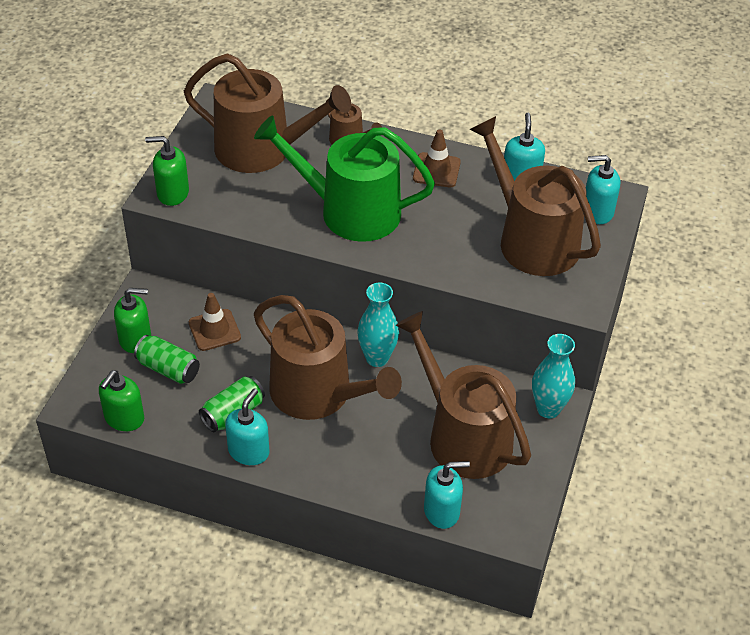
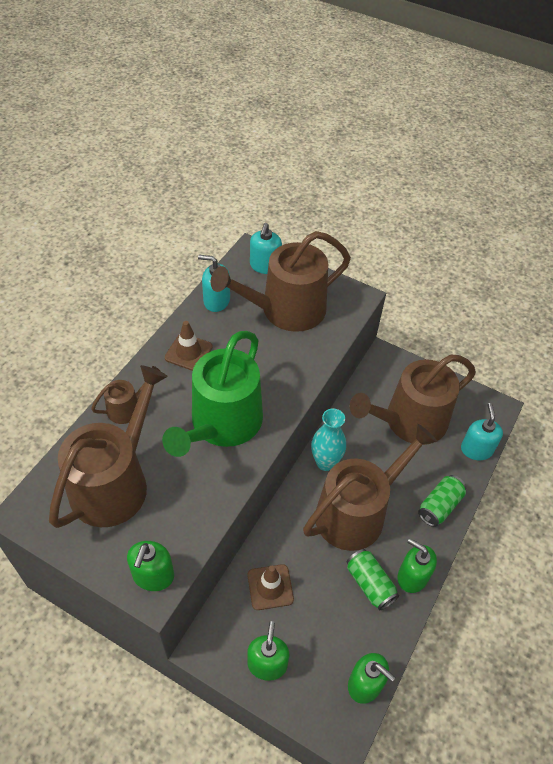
camera: 80 degrees left, 5 degrees up
(168, 369) = (310, 635): green can -> green can (439, 506)
(249, 451) = (412, 576): turquoise soap dispenser -> green soap dispenser
(548, 409) = (390, 365): turquoise vase -> none

